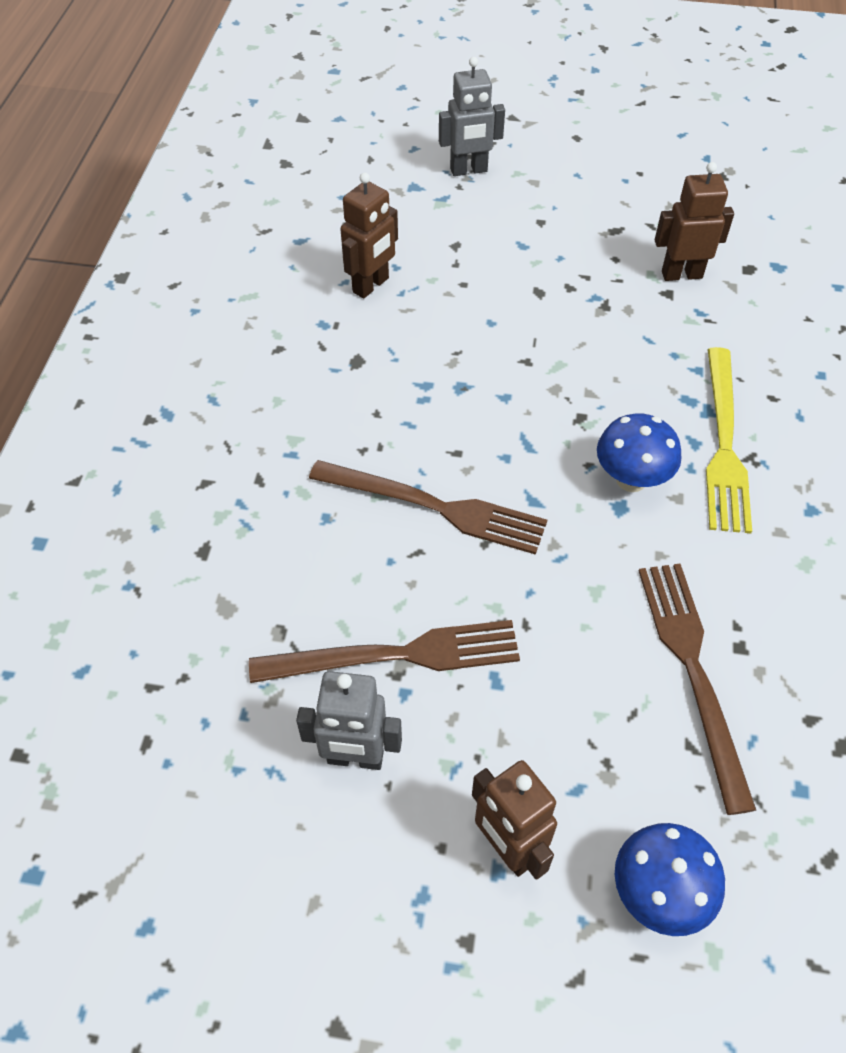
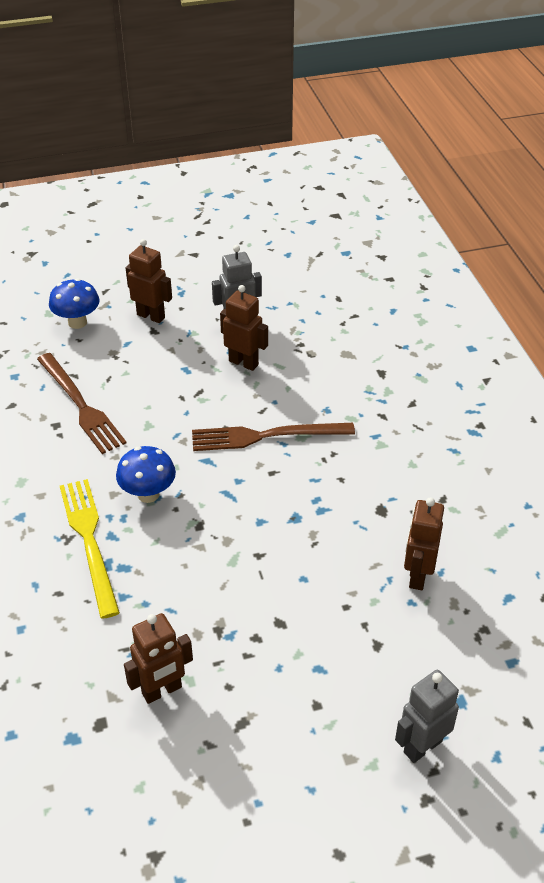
camera: 155 degrees right, 10 degrees down
(396, 655) = (243, 362): brown fork -> brown robot

